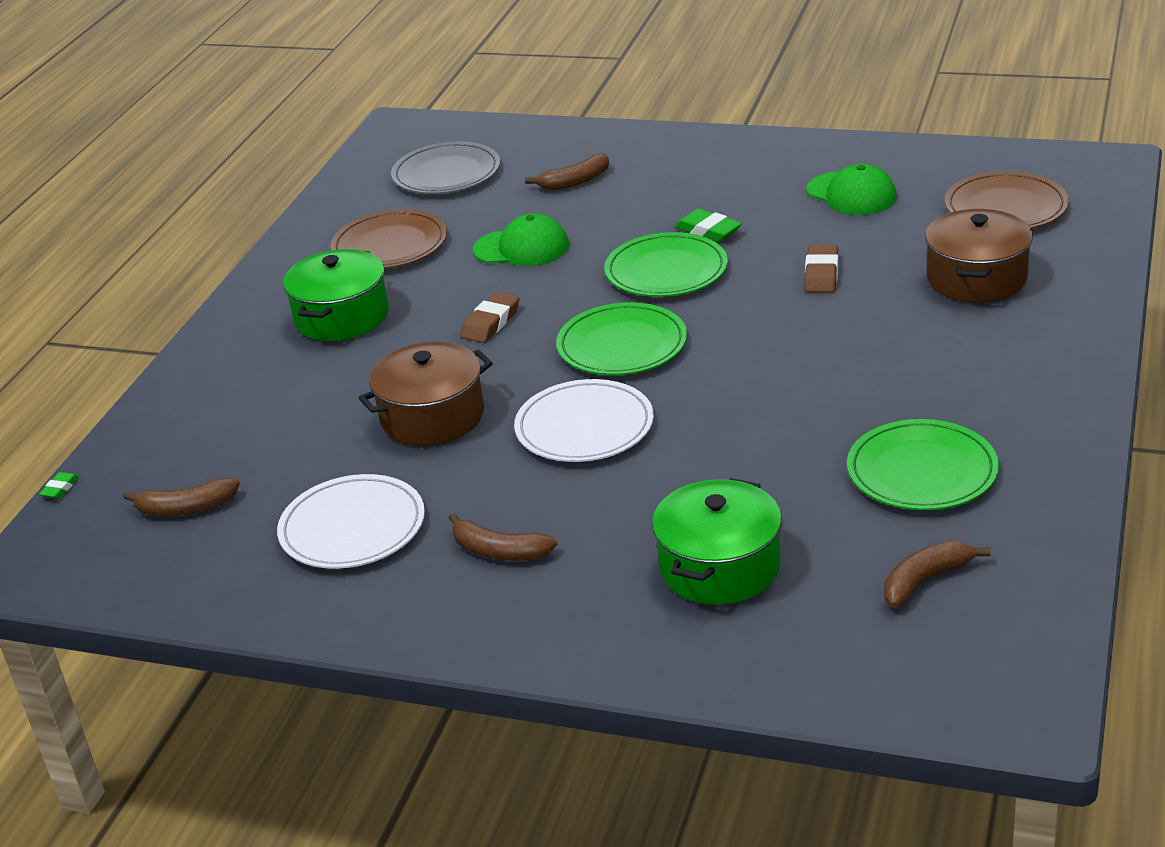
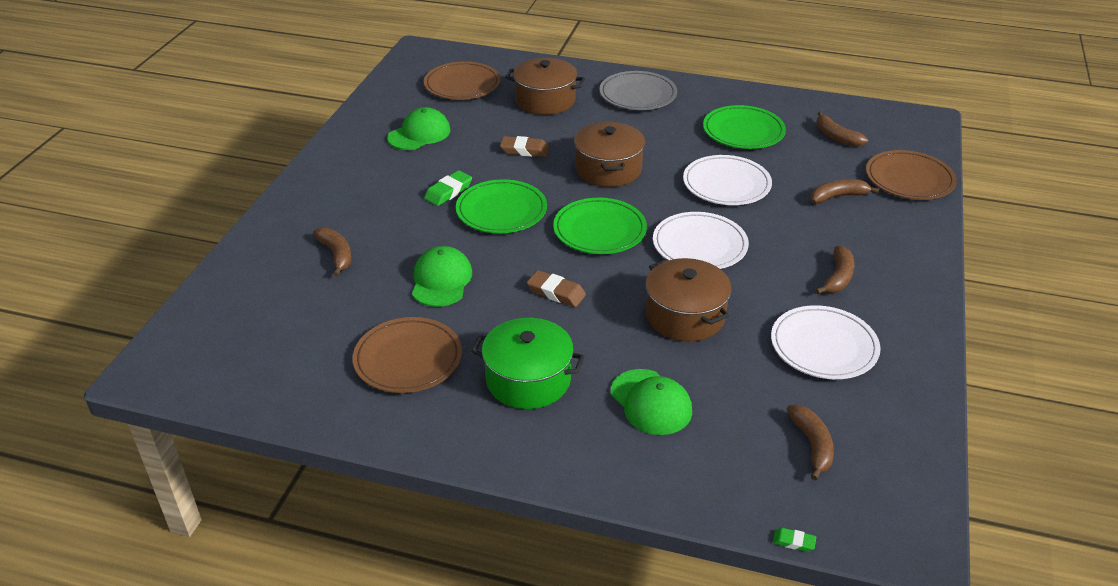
camera: 95 degrees left, 5 degrees up
(286, 396) = (651, 402): none -> green cap
(446, 174) = (280, 331): grey plate -> grey plate (638, 95)
(719, 567) = (837, 196): green pot -> brown banana
(747, 452) = (726, 184): none -> white plate
(778, 344) = (608, 169): none -> brown pot
(784, 660) = (909, 179): none -> brown plate

